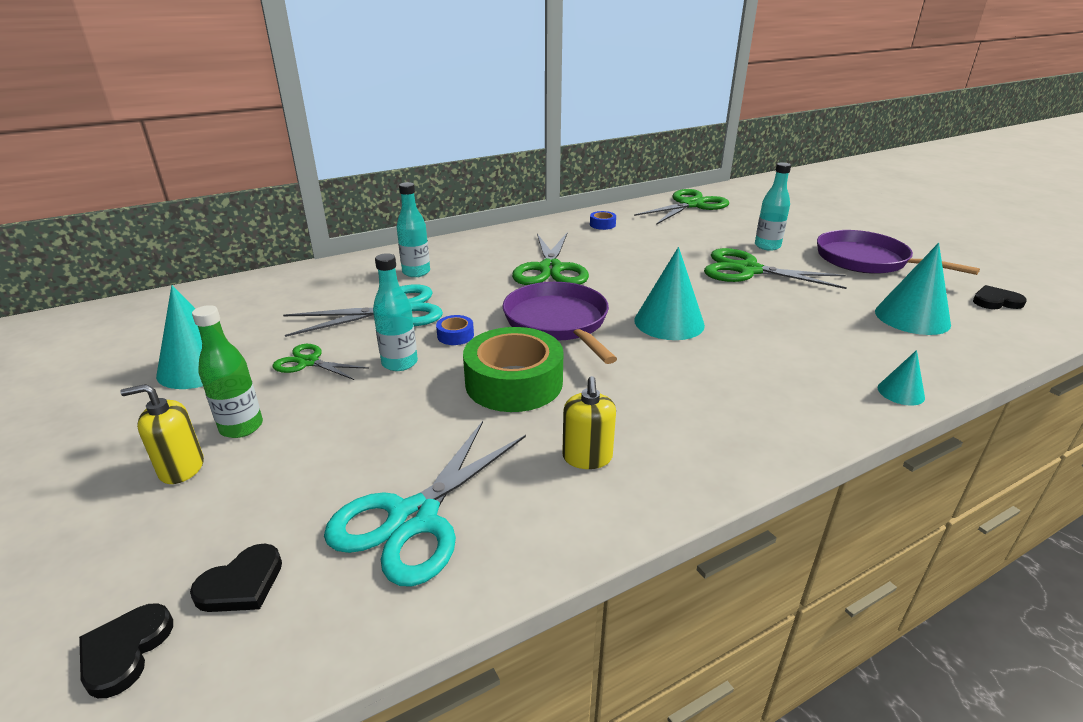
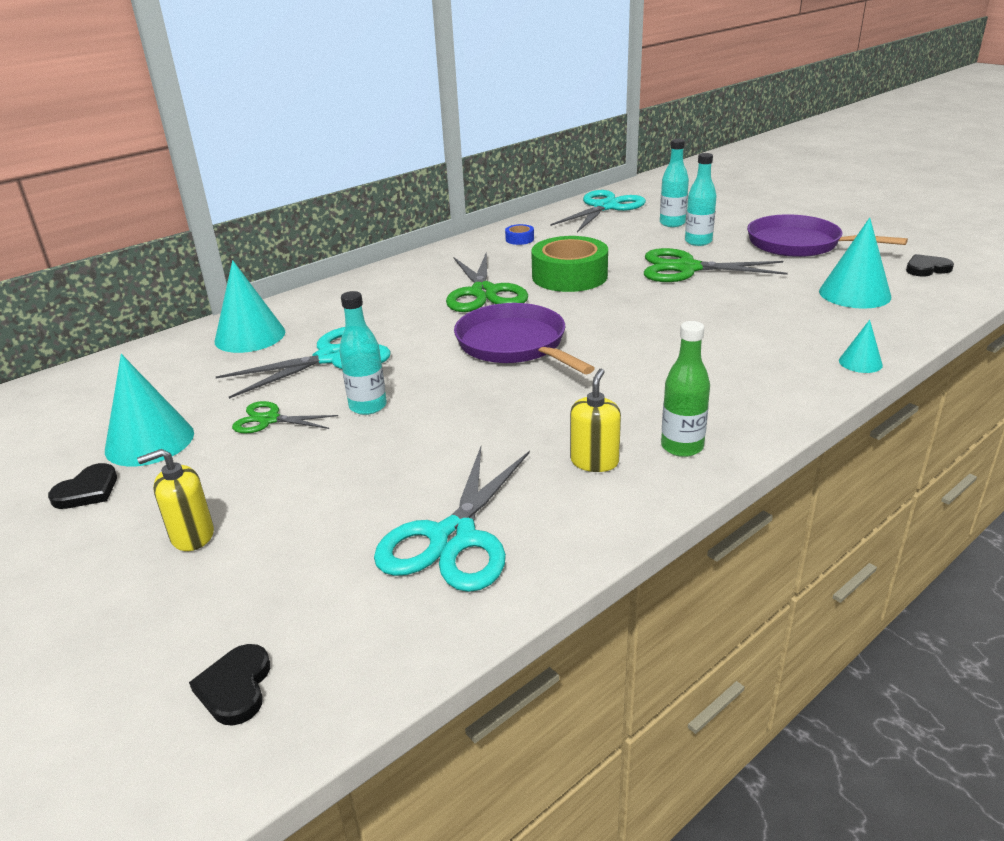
camera: 10 degrees left, 0 degrees up
(241, 427) = (233, 490): green bottle -> green bottle (682, 447)
(241, 584) = (315, 618): black heart -> black heart (87, 491)
(416, 272) = (338, 314): turquoise bottle -> turquoise bottle (672, 223)
(455, 335) = (413, 372): blue tape -> none
(514, 382) = (495, 407): green tape -> green tape (569, 276)
(587, 457) = (594, 461): yellow soap dispenser -> yellow soap dispenser turned 150 degrees counterclockwise
(669, 322) = (626, 329): turquoise cone -> turquoise cone (250, 336)
(690, 205) = (605, 207): green scissors -> turquoise scissors

